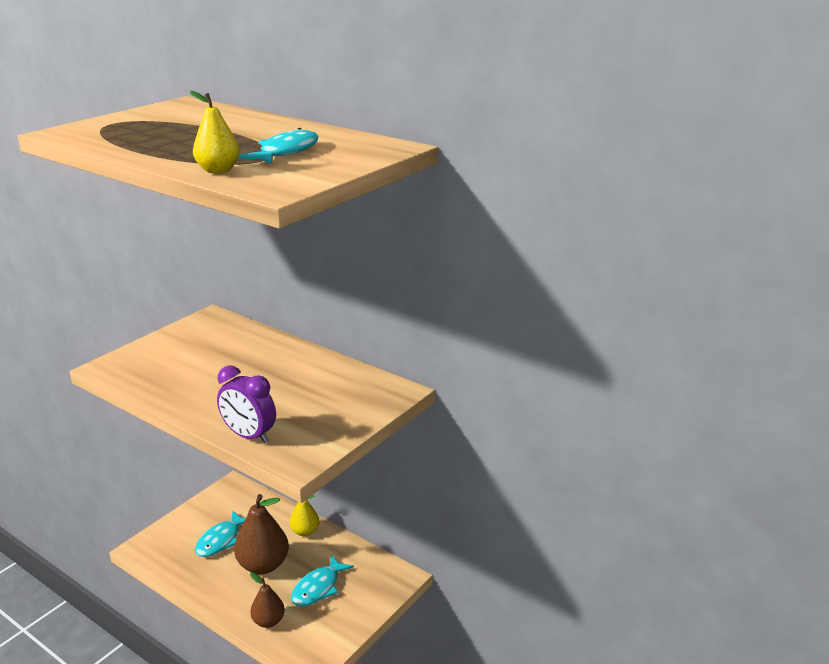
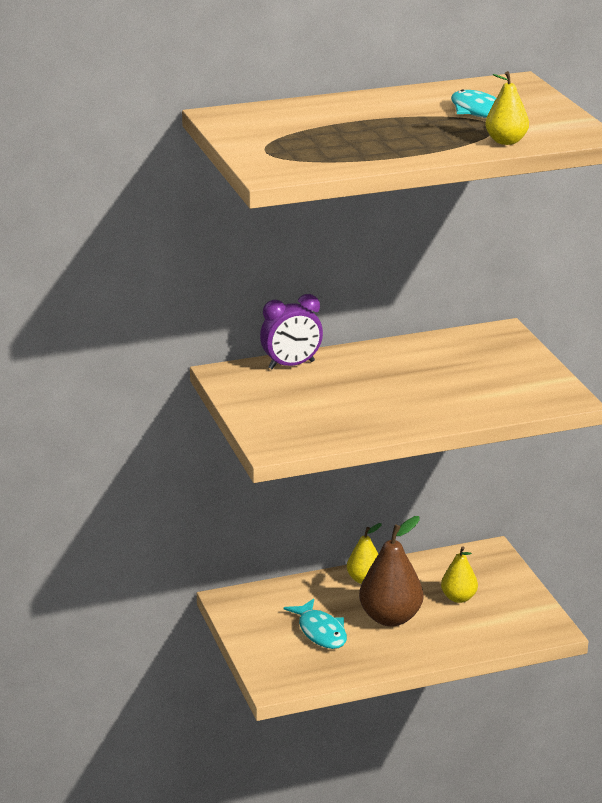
camera: 55 degrees left, 0 degrees up
(249, 436) = (502, 408): purple clock -> purple clock (291, 365)
(268, 621) = (476, 638): brown pear -> none
(318, 588) = (458, 598): turquoise fish -> yellow pear

